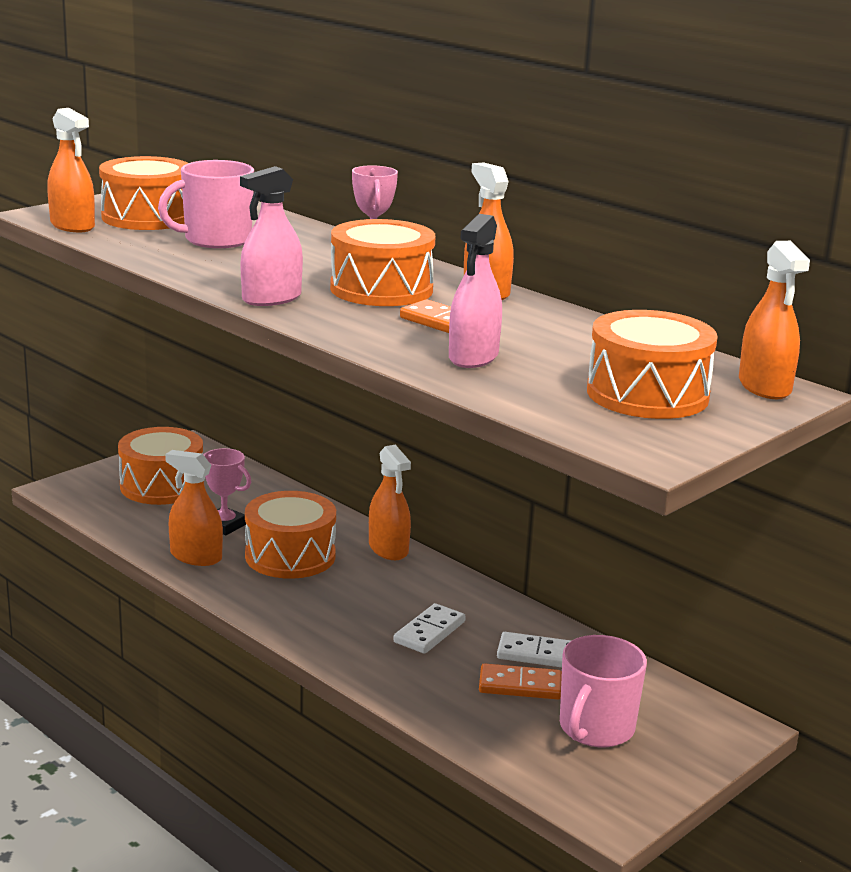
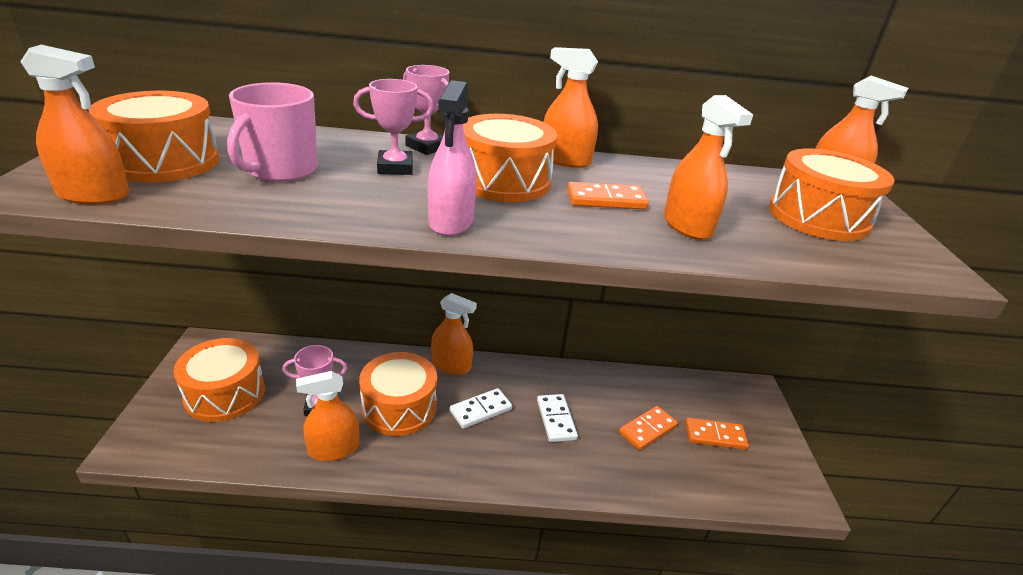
camera: 45 degrees left, 10 degrees up
(308, 259) = (395, 168): none -> pink trophy
(473, 357) = (687, 226): pink spray bottle -> orange spray bottle
(538, 654) = (624, 399): white domino -> white domino (481, 410)
(595, 728) = (715, 436): pink mug -> orange domino

